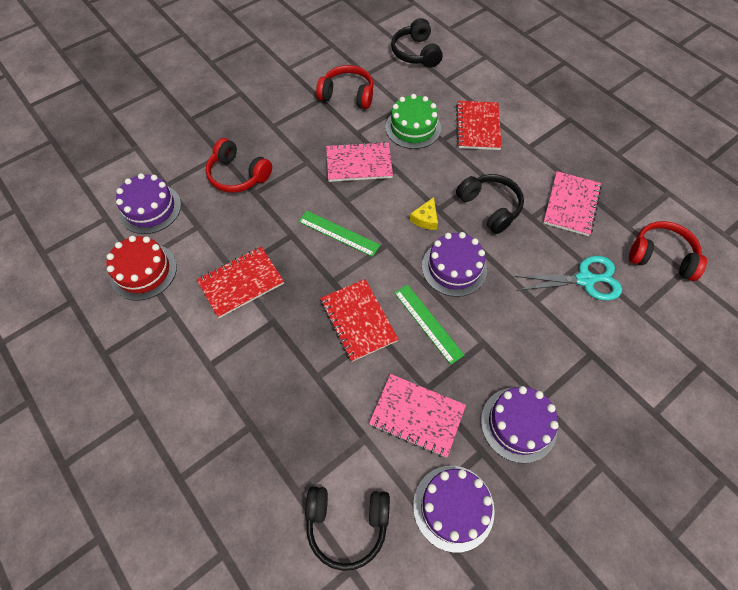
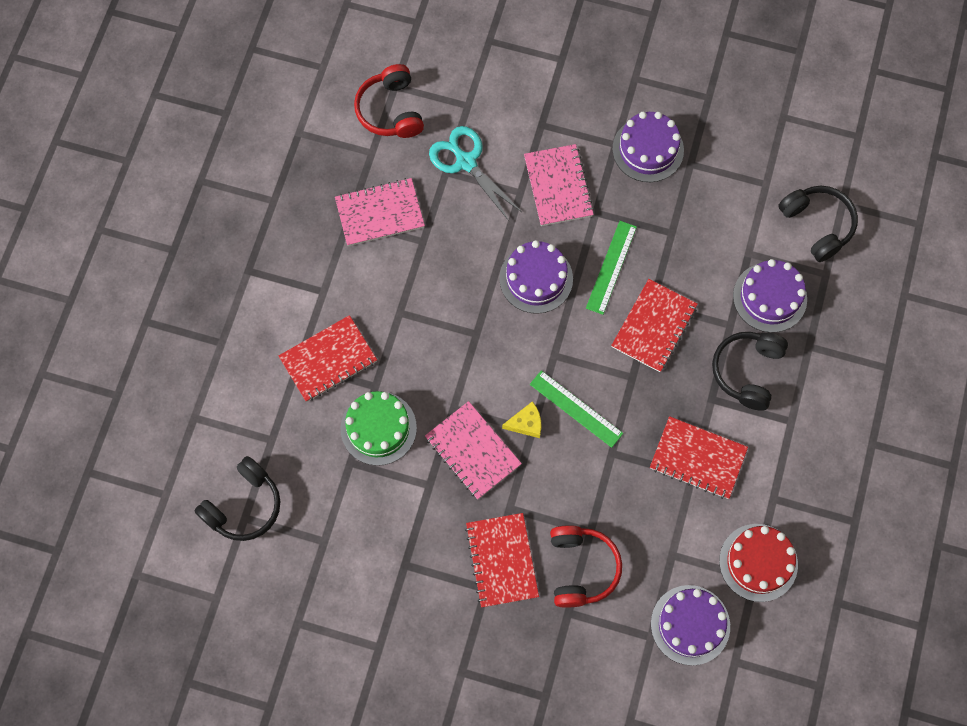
camera: 125 degrees left, 10 degrees up
(280, 141) = (502, 560): none -> red notebook
(339, 233) = (576, 409): green ruler -> green ruler turned 45 degrees counterclockwise
(347, 95) = (376, 538): red headphones -> none
(417, 415) = (700, 226): pink notebook -> pink notebook (558, 186)
(425, 219) = (497, 338): yellow cheese -> yellow cheese (526, 423)
(453, 507) = (747, 161): purple cake -> purple cake (769, 297)
(490, 207) = (438, 286): black headphones -> black headphones (747, 371)

